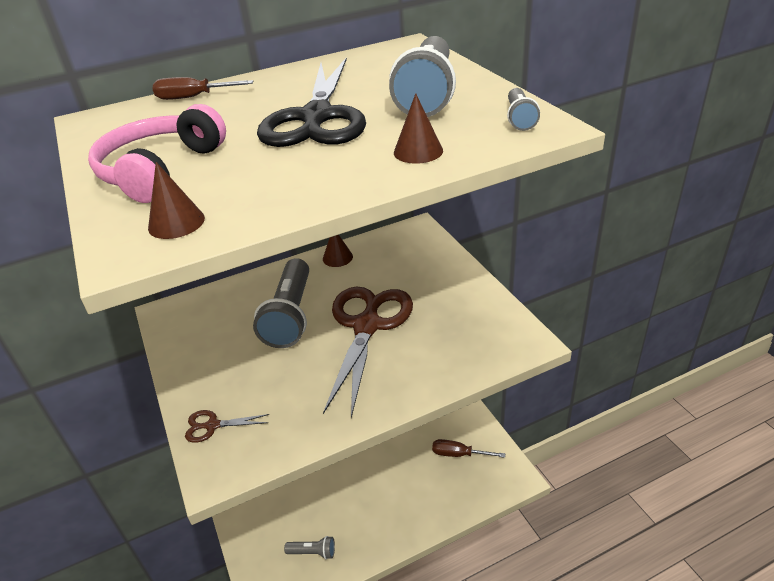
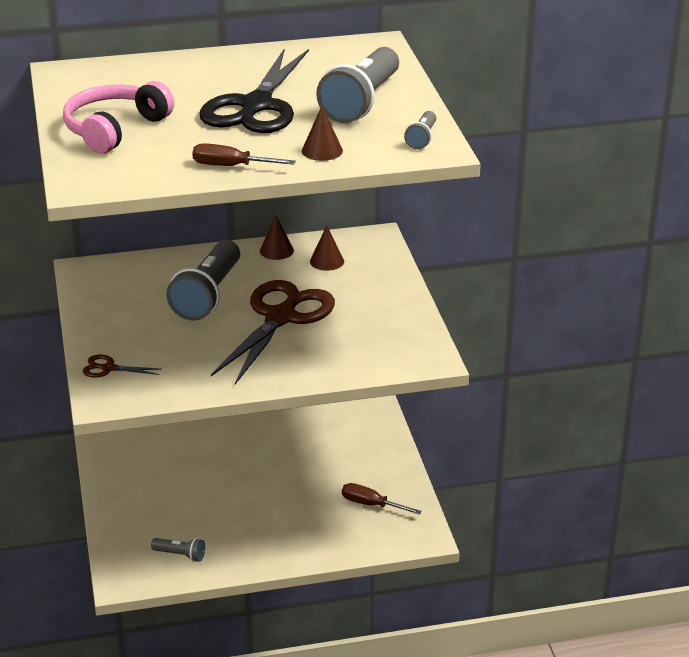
camera: 10 degrees right, 5 degrees down
(176, 223) = (119, 171): brown cone -> brown cone (327, 261)
(194, 97) = (156, 65): brown screwdriver -> brown screwdriver (231, 166)

